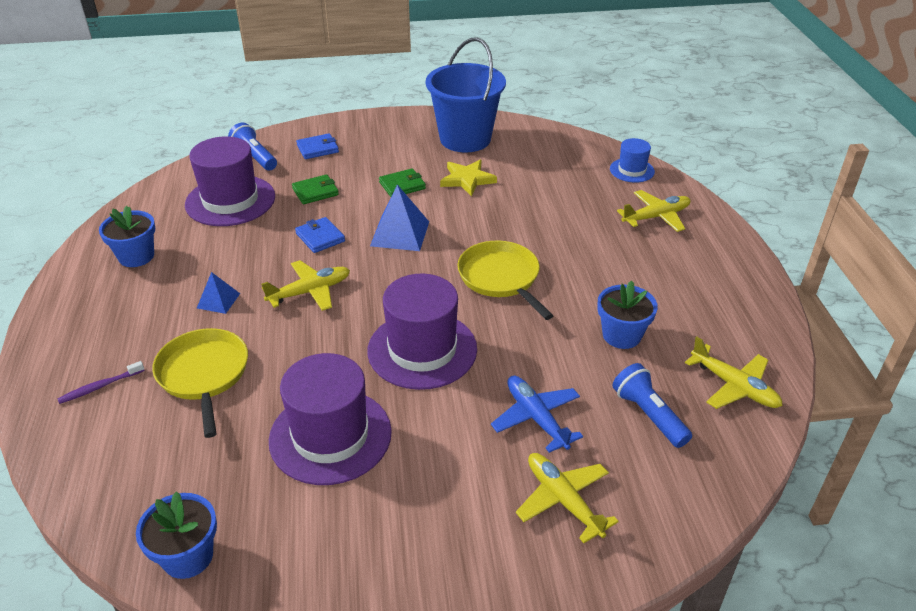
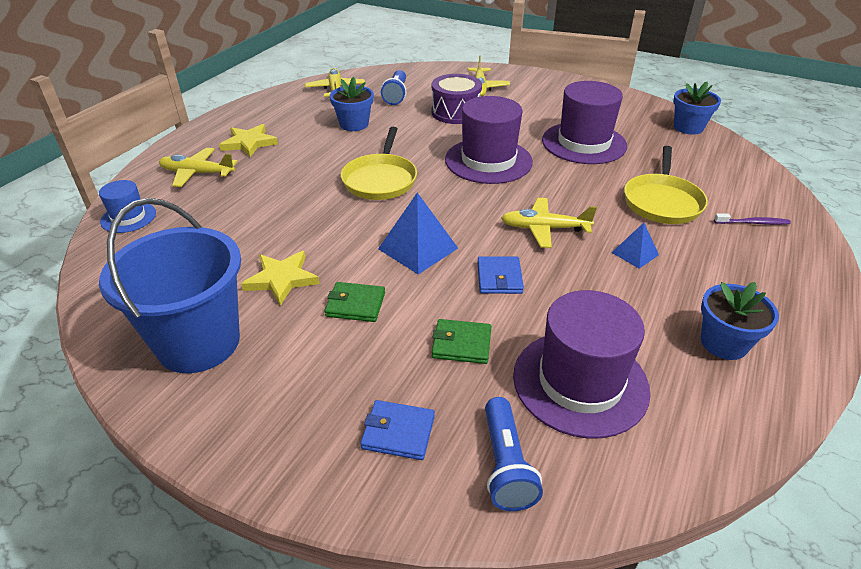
camera: 145 degrees left, 0 degrees up
(536, 418) = (456, 112): blue plane -> purple drum
(675, 262) = (249, 143): none -> yellow star

